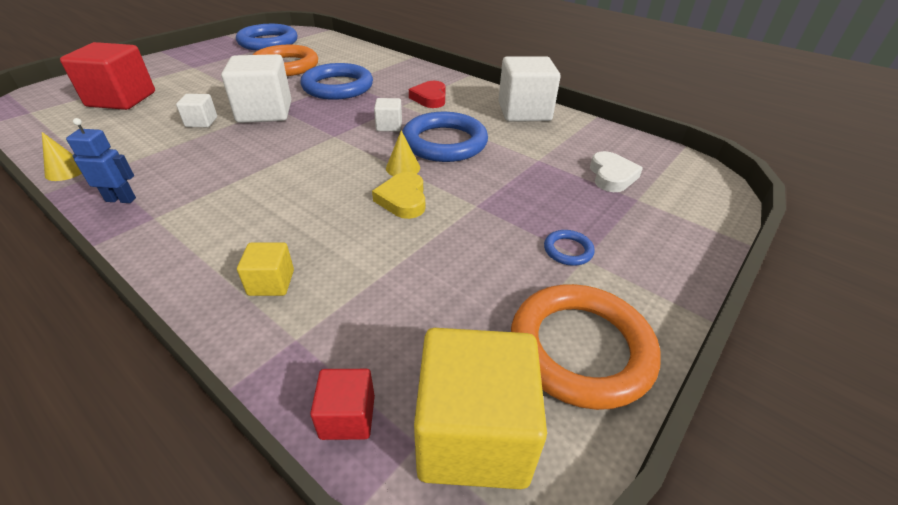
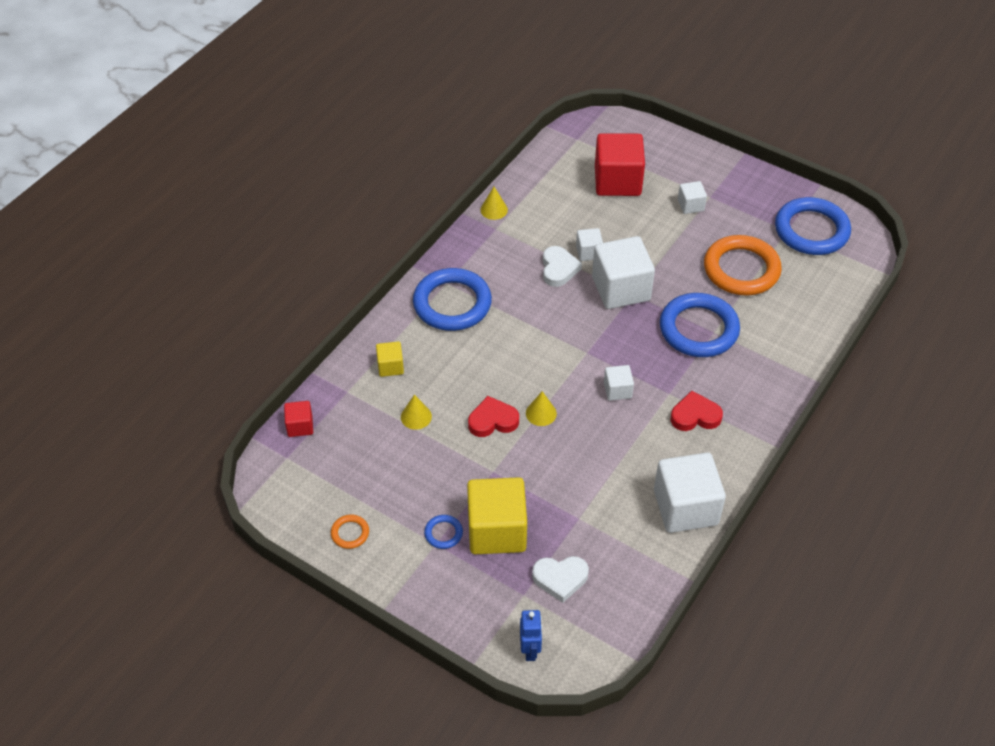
camera: 85 degrees right, 10 degrees up
(121, 199) = (464, 256): blue robot -> blue robot (530, 650)
(194, 74) = (690, 205): none -> white cube
(208, 139) = (558, 269): none -> white heart
(376, 262) = (416, 416): none -> yellow cone
(403, 199) = (492, 420): yellow heart -> red heart
(444, 142) = (594, 439): blue ring -> blue ring (452, 303)
(473, 434) = (292, 480): yellow cube -> yellow cube (497, 530)
(580, 348) = (350, 533): orange ring -> orange ring, size x0.43

